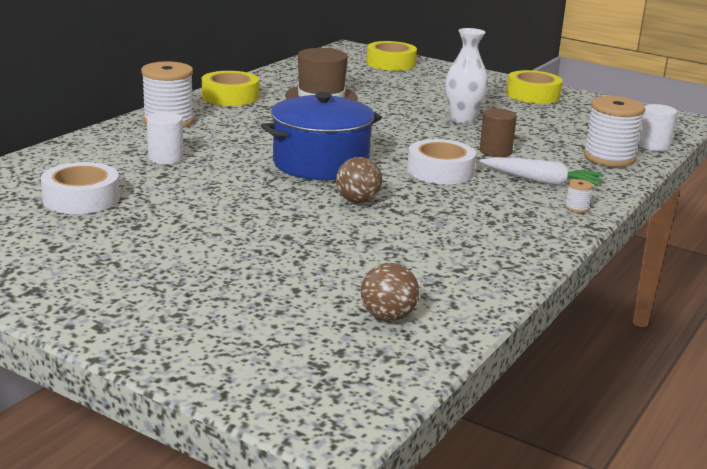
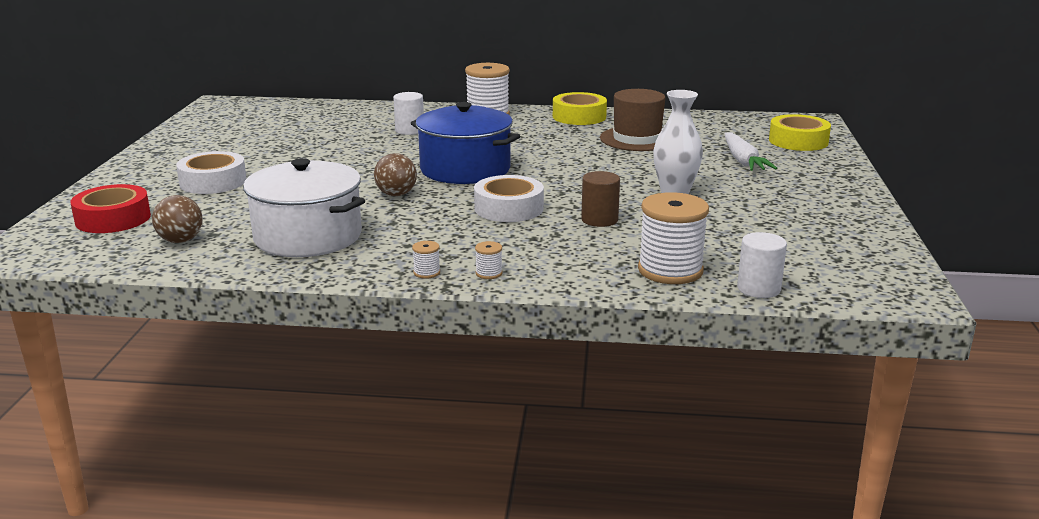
camera: 65 degrees right, 0 degrees up
(81, 198) = (307, 129): white tape -> white tape (213, 182)
(273, 348) = (113, 219): none -> red tape
(434, 256) = (308, 236): none -> white pot
(533, 95) = (828, 209): yellow tape -> none
(542, 181) = (543, 249): white carrot -> white carrot (743, 161)
(560, 227) = (427, 273): none -> white spool

